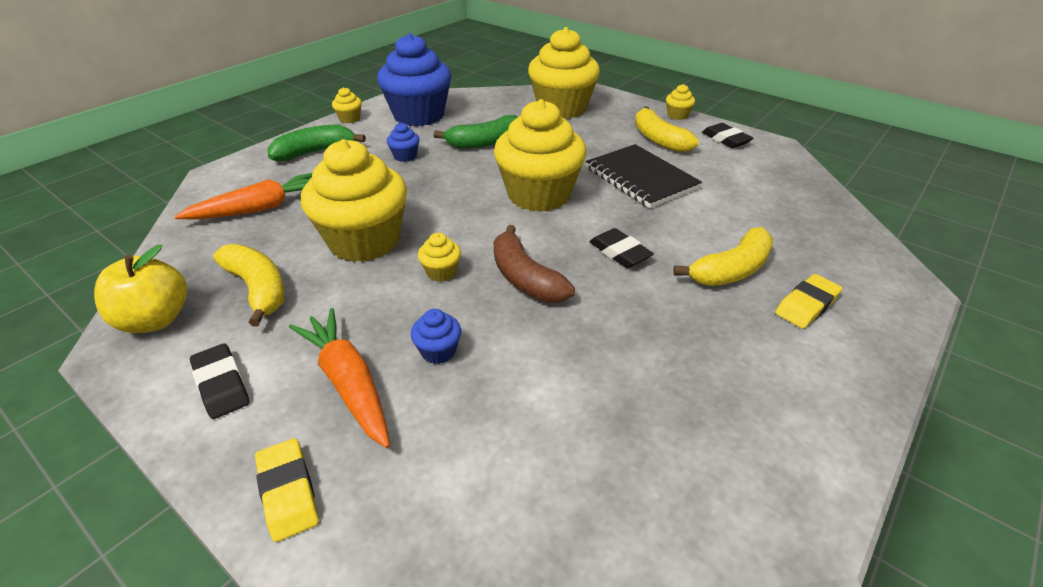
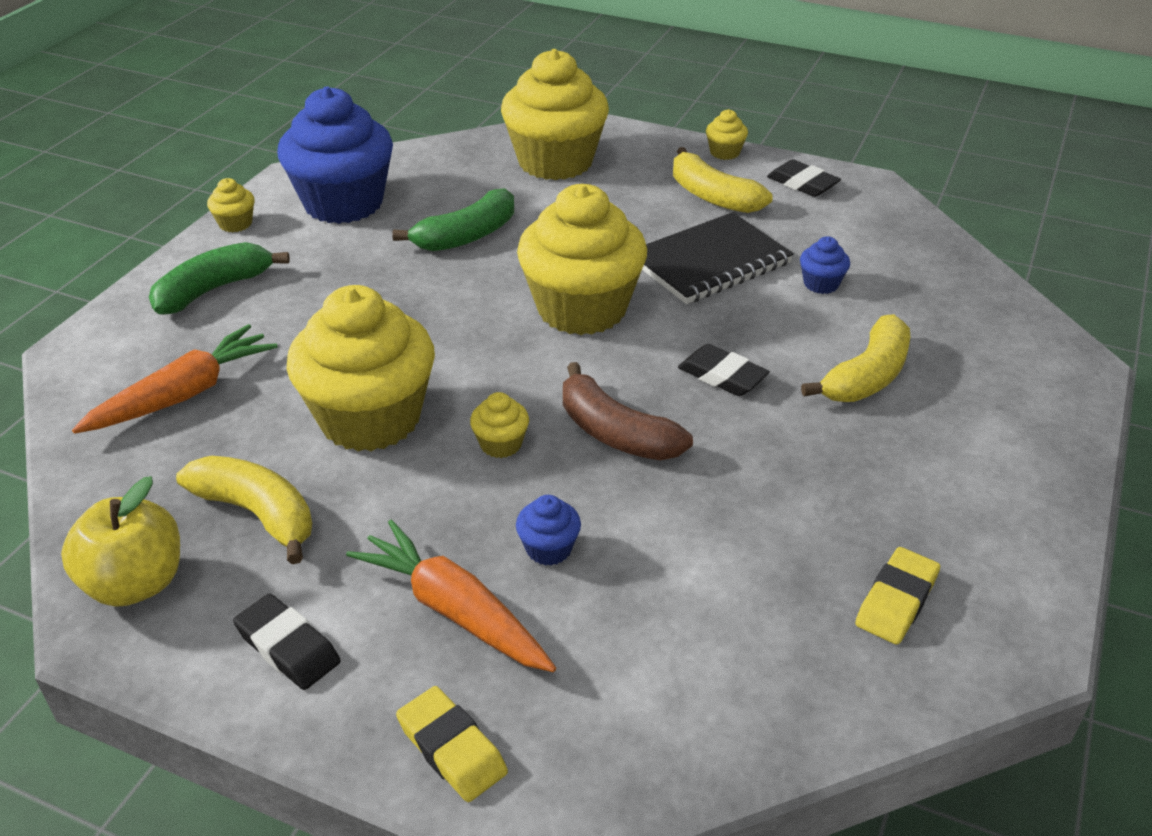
camera: 15 degrees left, 0 degrees up
(405, 156) = (359, 276): blue cupcake -> blue cupcake (821, 284)
(641, 178) = (710, 262): black notebook -> black notebook turned 75 degrees counterclockwise
(806, 305) = (966, 407): yellow eraser -> yellow eraser (896, 601)

